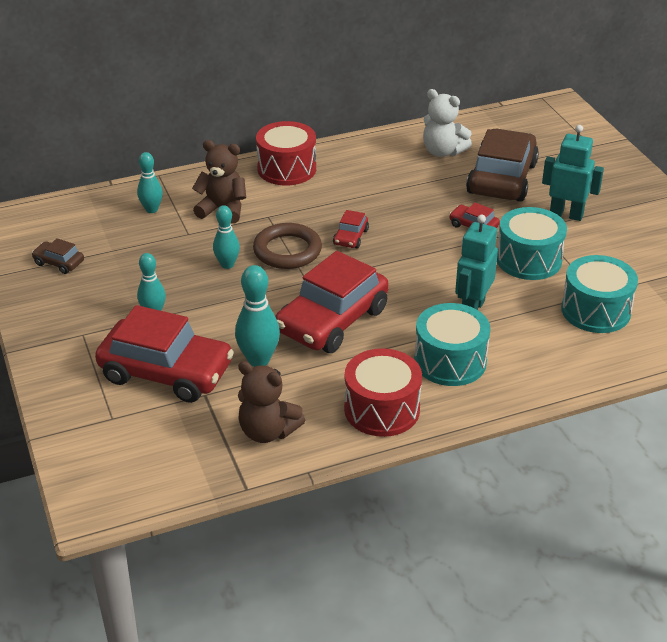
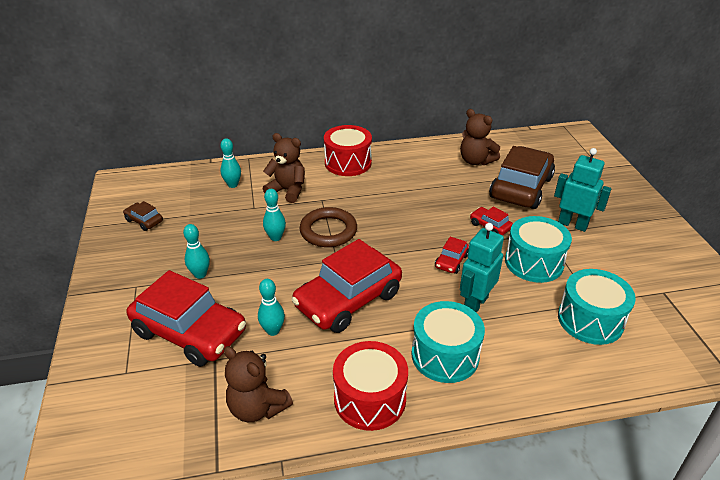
camera: 10 degrees right, 0 degrees up
(258, 360) = (273, 330): turquoise bowling pin -> turquoise bowling pin, size x0.66
(350, 237) = (384, 225): red car -> red car (451, 261)
(443, 151) = (475, 161): white teddy bear -> brown teddy bear

